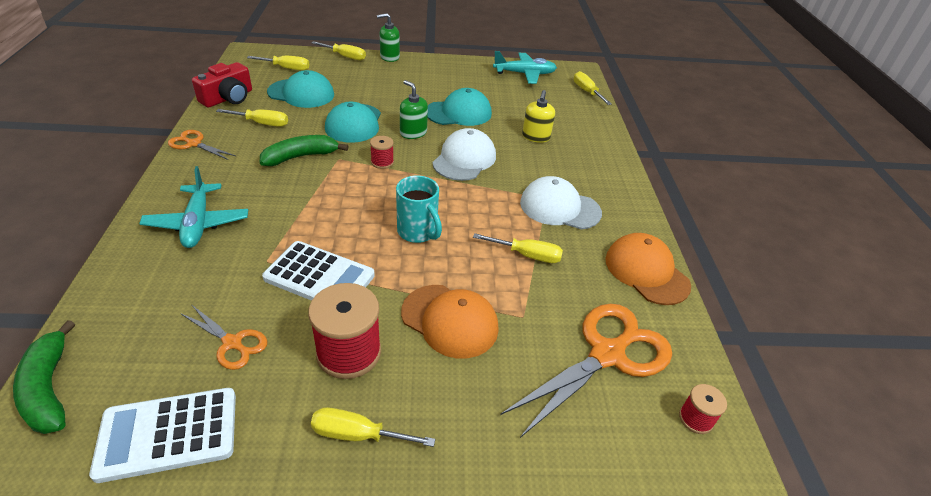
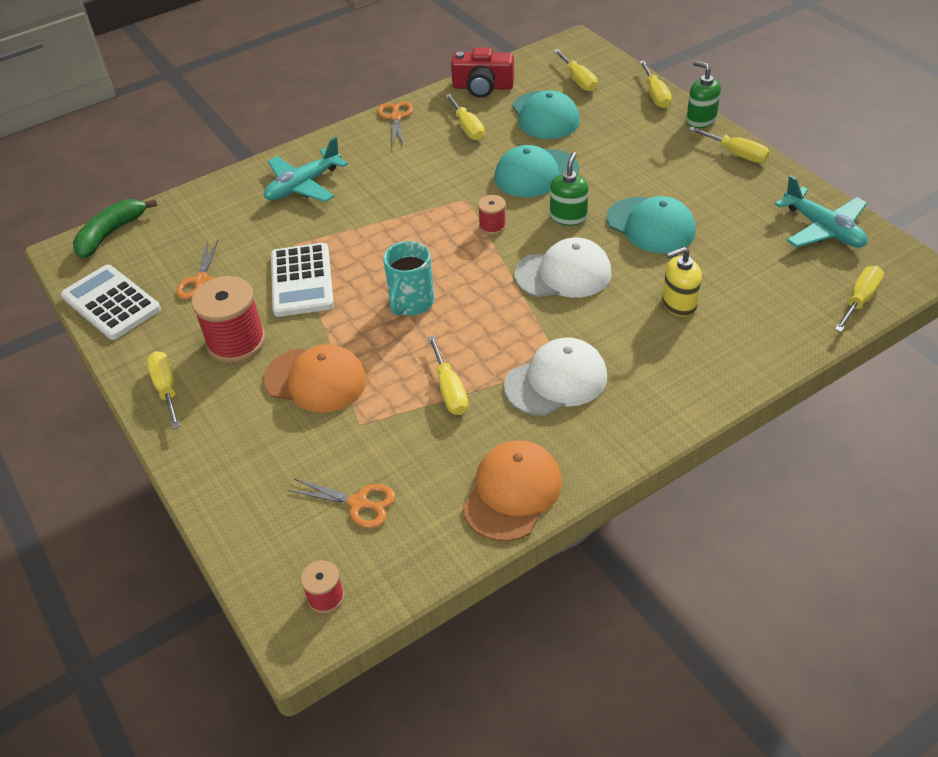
camera: 65 degrees right, 5 degrees up
(301, 157) = (444, 178): green banana -> none
(434, 63) = (736, 154): none -> yellow screwdriver
(450, 321) = (315, 380): orange cap -> orange cap turned 75 degrees counterclockwise
(559, 207) = (556, 381): white cap -> white cap turned 75 degrees clockwise
(607, 354) = (359, 503): orange scissors -> orange scissors, size x0.51

